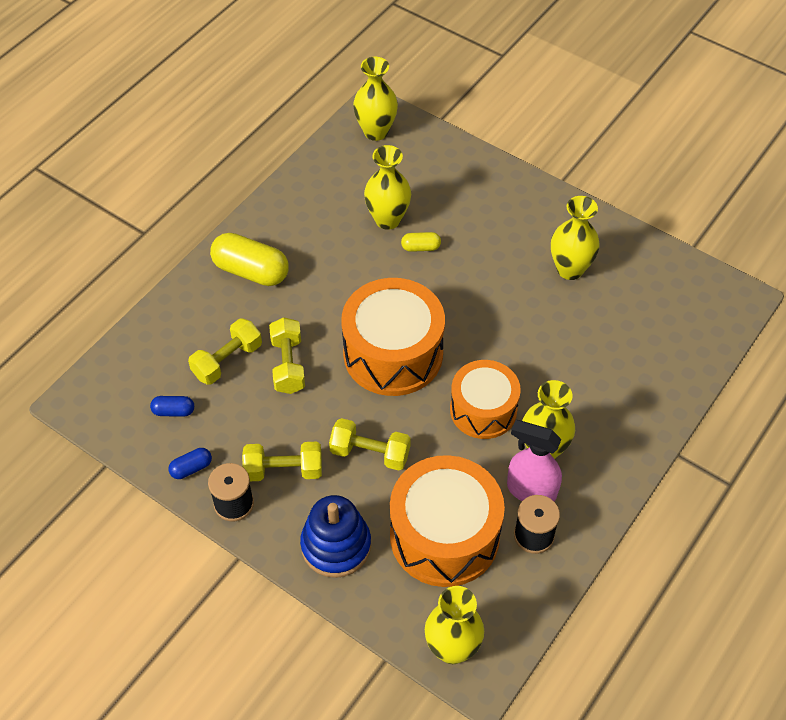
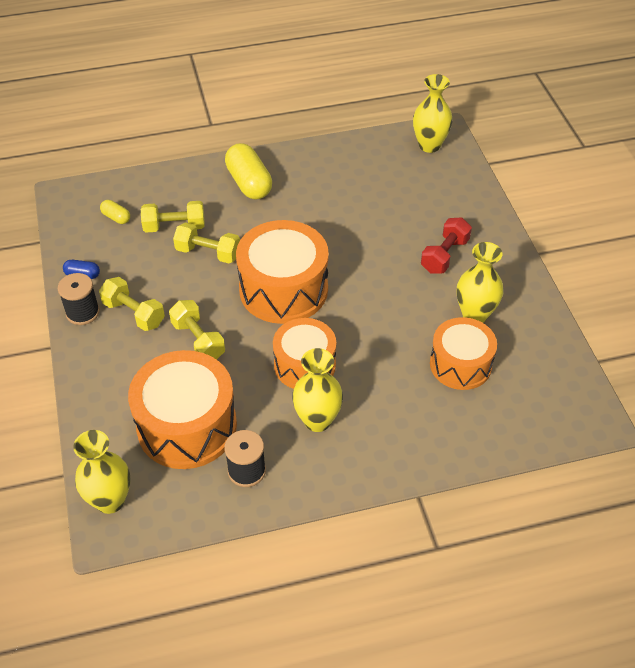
camera: 40 degrees right, 5 degrees down
(173, 411) = (110, 235): blue capsule -> none
(288, 365) = (208, 253): yellow dumbbell -> yellow dumbbell turned 75 degrees clockwise
(336, 546) = (113, 381): blue stacking toy -> none
(387, 219) = (375, 204): yellow vase -> none
(420, 247) = (379, 235): yellow capsule -> yellow capsule (116, 217)
(494, 231) = (444, 255): none -> red dumbbell
(531, 490) = (278, 440): pink spray bottle -> none
(602, 321) = (460, 364): none -> orange drum

